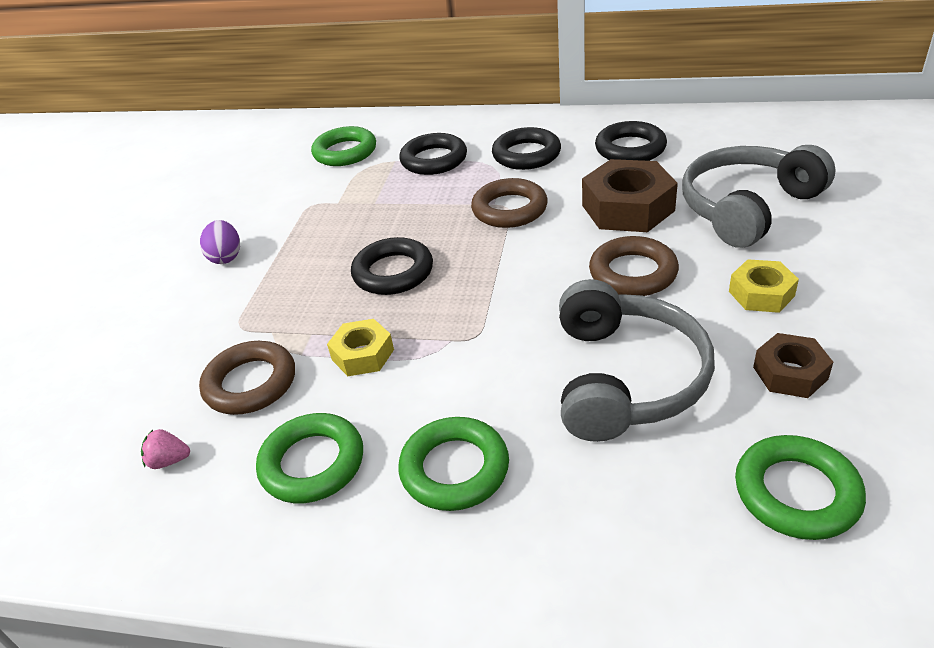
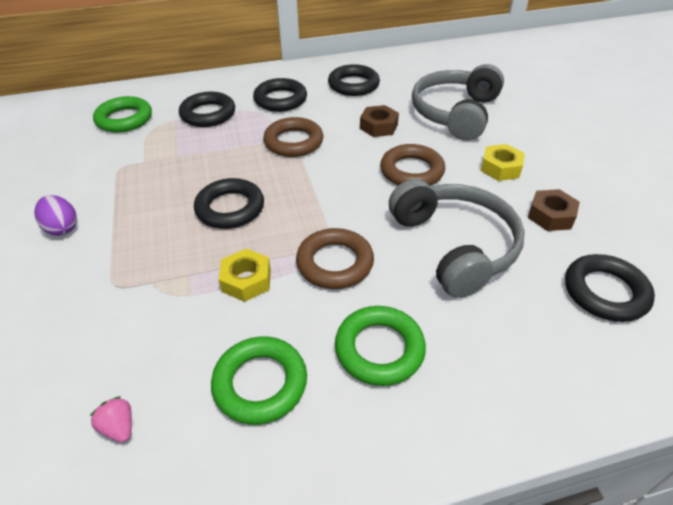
camera: 30 degrees left, 5 degrees up
(169, 461) = (119, 427): pink strawberry -> pink strawberry turned 75 degrees clockwise
(250, 383) = (158, 332): brown ring -> brown ring (335, 263)
(627, 208) = (378, 126): brown nut -> brown nut, size x0.58
(796, 492) = (605, 292): green ring -> black ring

